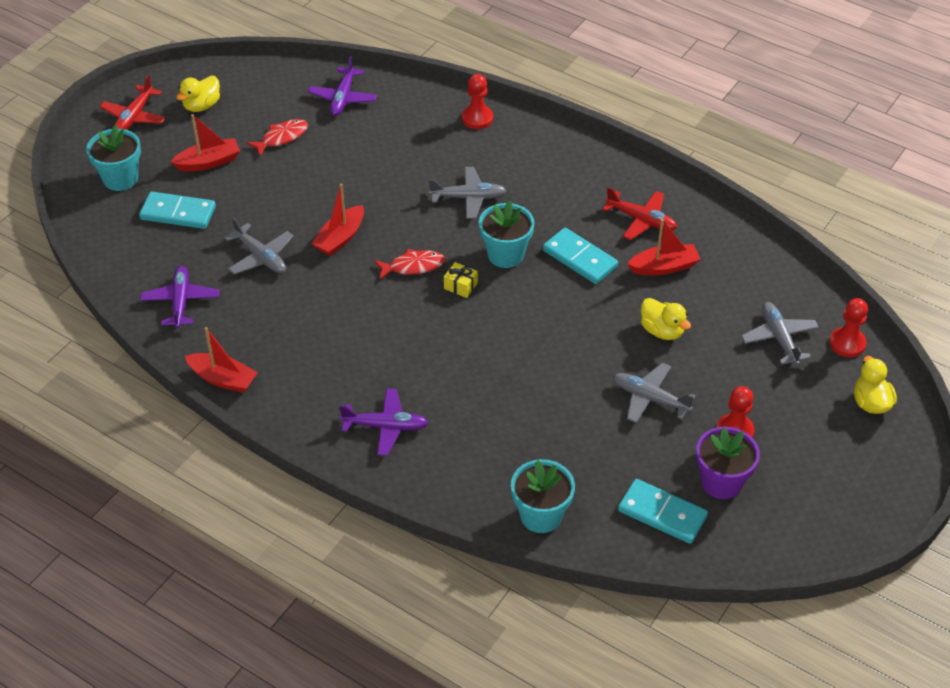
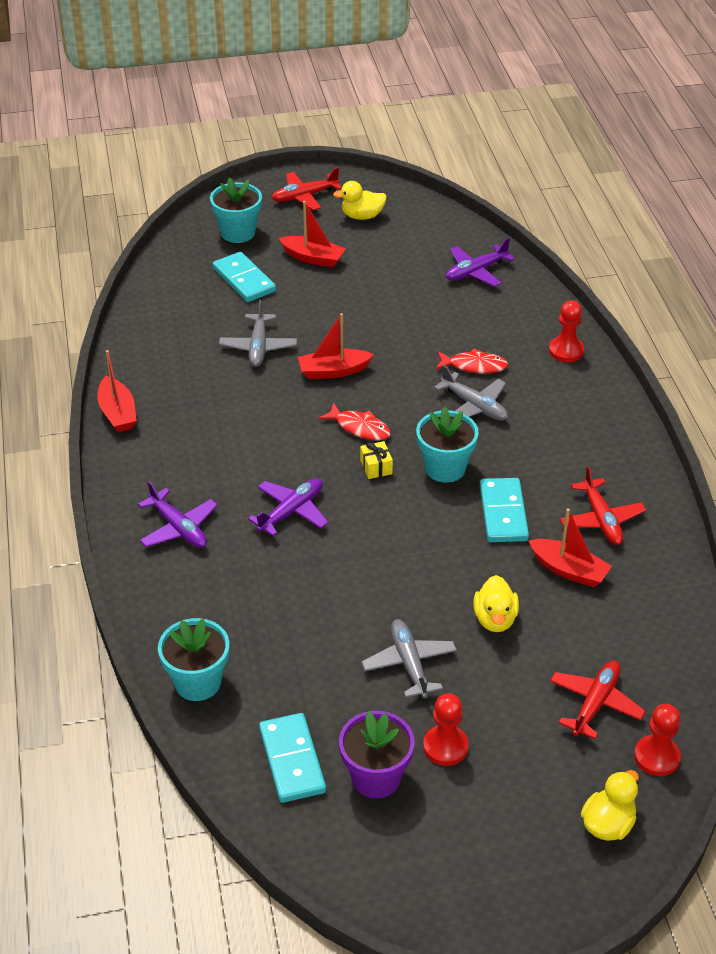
camera: 45 degrees right, 5 degrees down
(180, 301) = (163, 341): purple plane -> purple plane (291, 511)
(282, 137) = (390, 273): red fish -> red fish (474, 366)
(779, 338) = (595, 703): grey plane -> red plane

